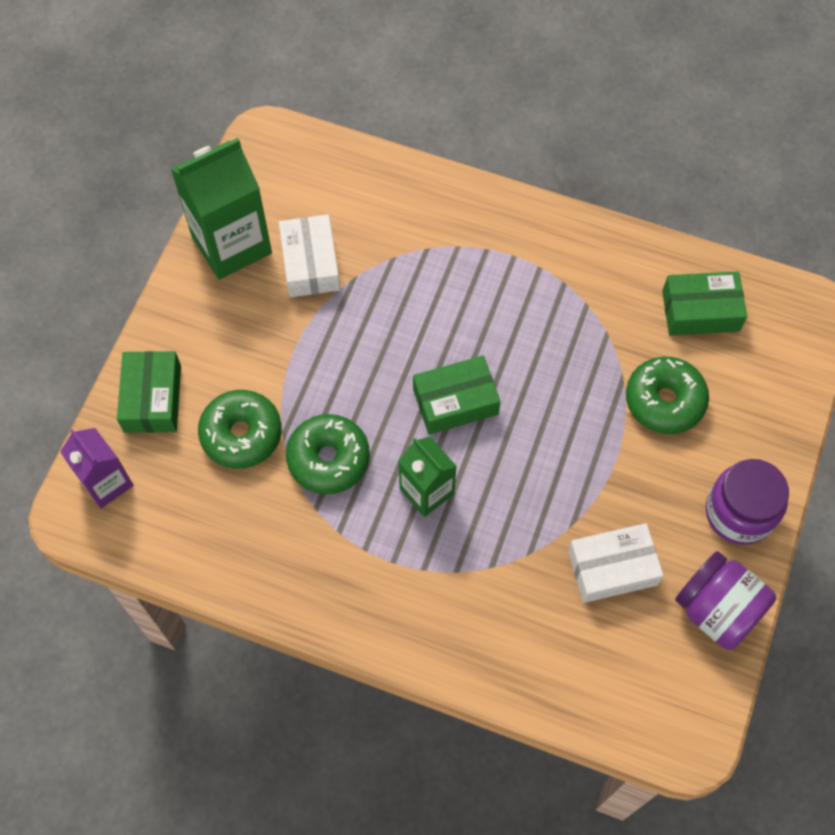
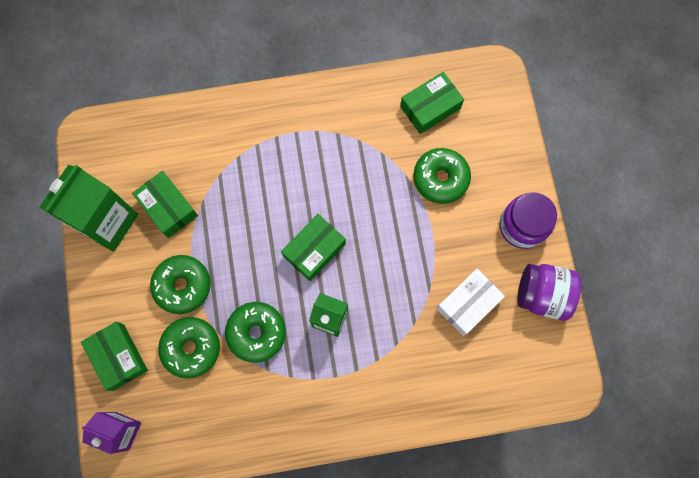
camera: 30 degrees left, 10 degrees up
(274, 359) = (182, 286): none -> green donut
(310, 264) = (168, 207): white box -> green box

